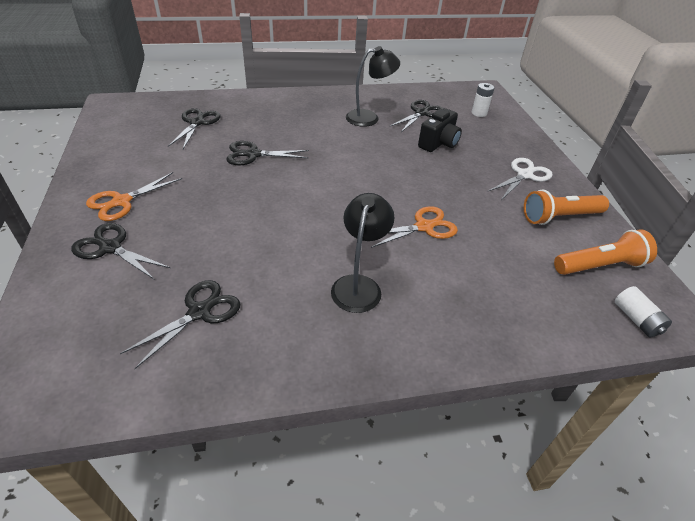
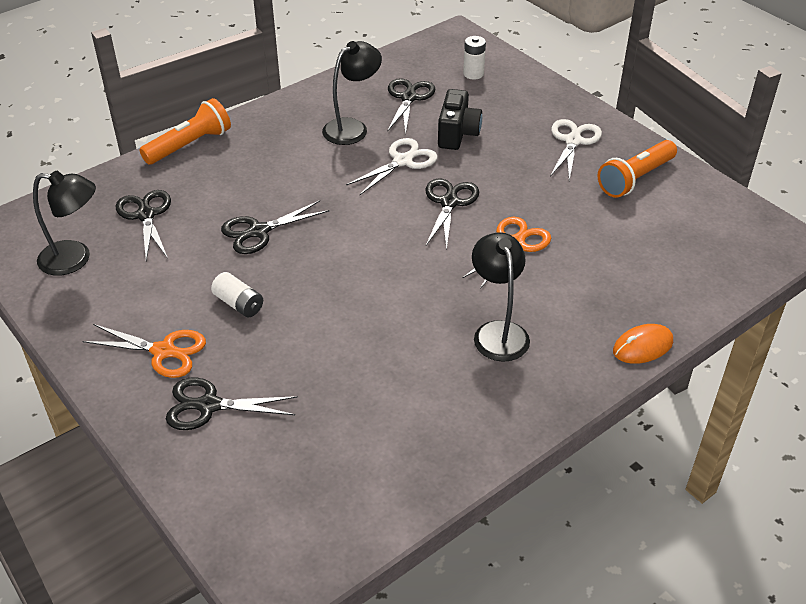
camera: 25 degrees left, 0 degrees up
(122, 201) = (163, 351): orange scissors -> orange scissors turned 90 degrees counterclockwise
(133, 131) = (75, 259): none -> black lamp
(199, 312) = (369, 425): black scissors -> black scissors (449, 203)
(385, 146) = (402, 161): none -> white scissors
(476, 351) = (642, 346): none -> orange mouse
(600, 266) = (699, 218): orange flashlight -> orange flashlight (190, 145)
(636, 319) = (754, 258): white battery -> white battery (239, 304)

